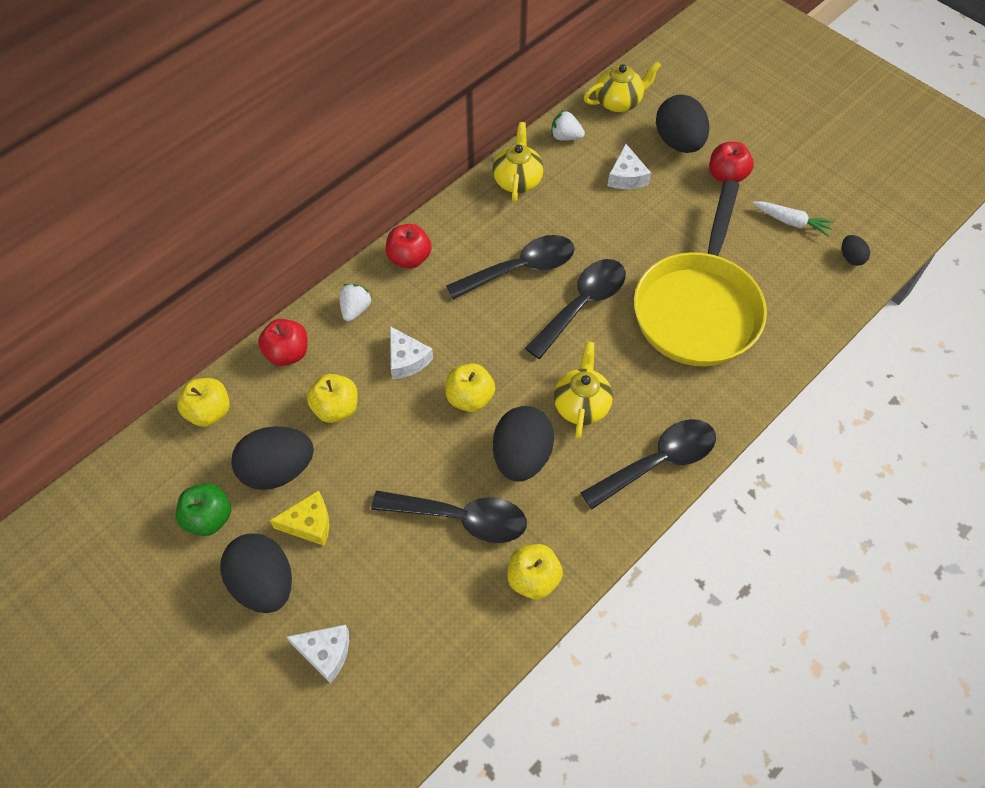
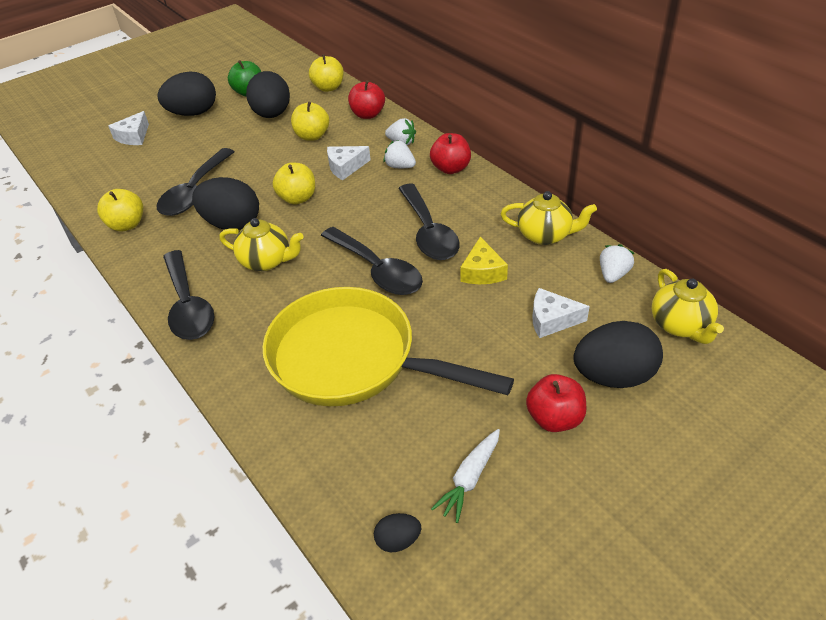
camera: 100 degrees right, 15 degrees down
(309, 523) = (226, 128): yellow cheese -> yellow cheese (482, 271)
(405, 305) = (400, 166): none -> white strawberry

